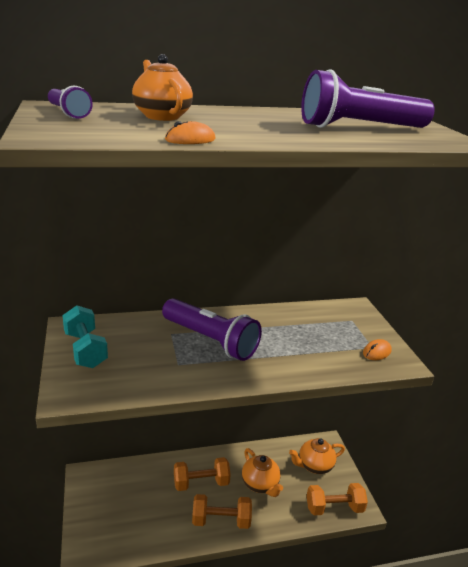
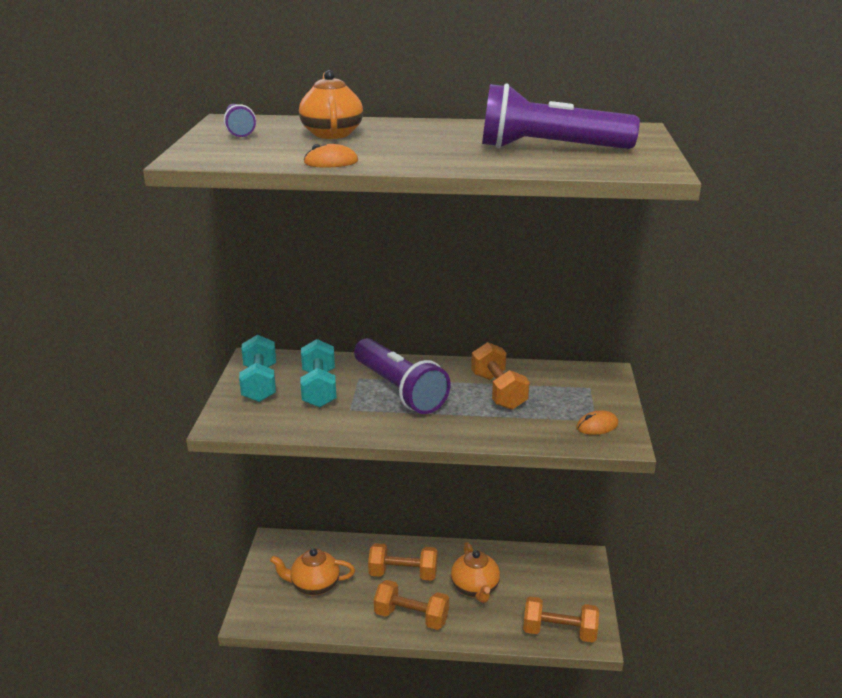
camera: 20 degrees right, 0 degrees up
(141, 348) = (319, 388): none -> turquoise dumbbell
(288, 332) = (498, 391): none -> orange dumbbell
(314, 465) = (555, 581): orange teapot -> orange teapot (314, 585)

